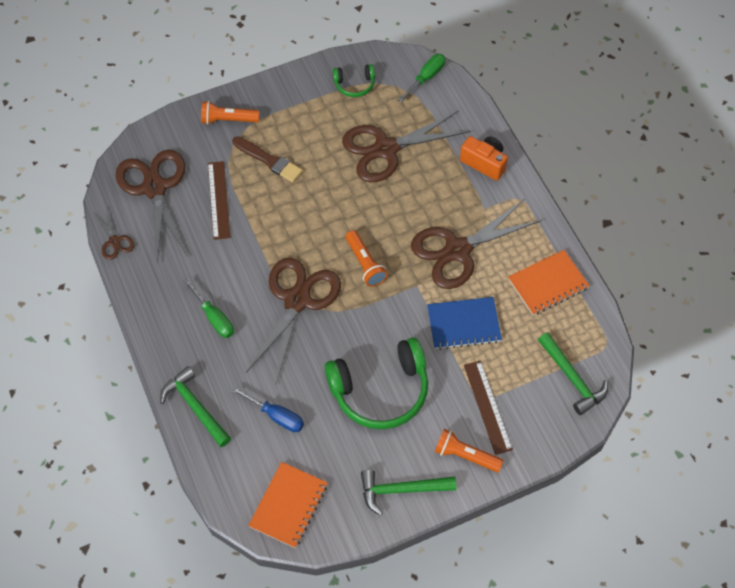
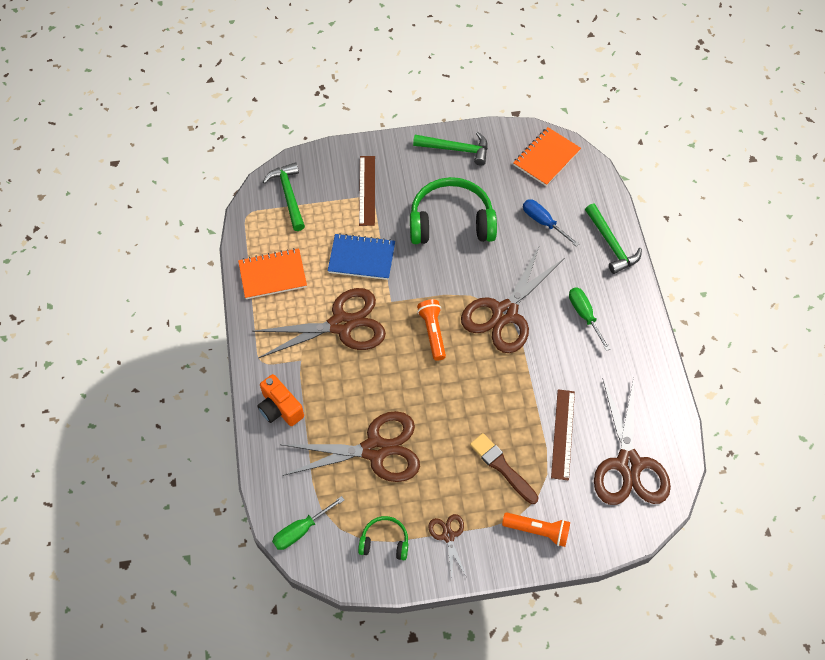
camera: 165 degrees left, 0 degrees up
(114, 241) = (674, 414): brown scissors -> brown scissors (448, 536)
(465, 455) = (398, 161): orange flashlight -> none

